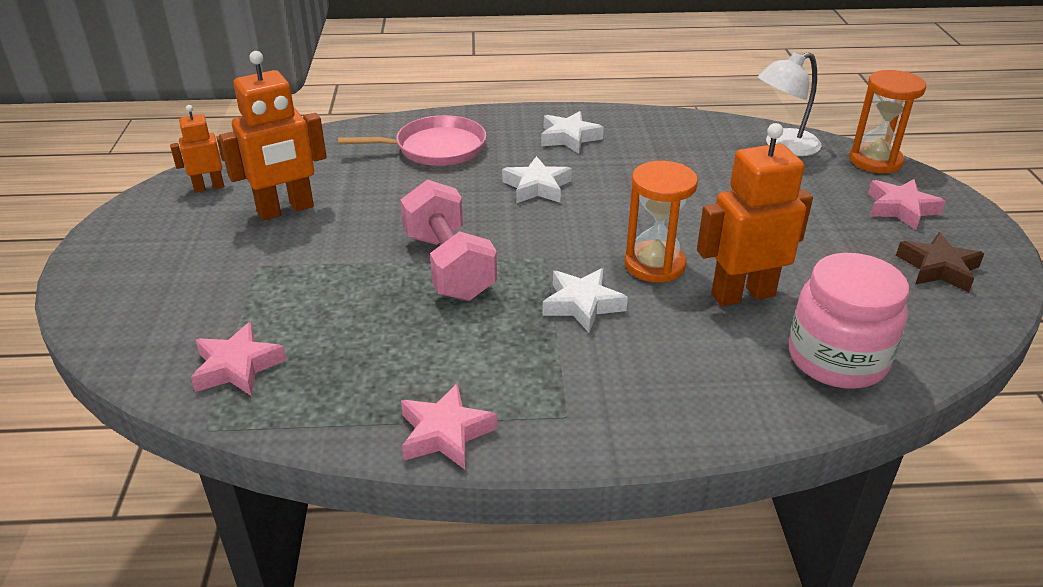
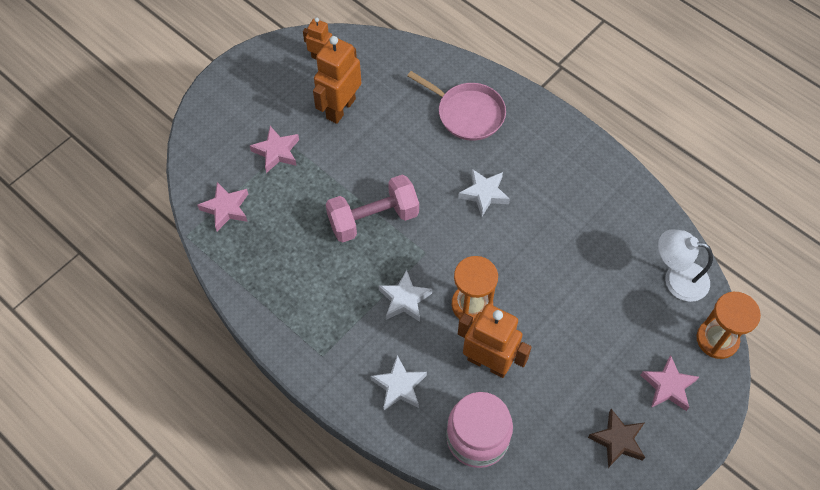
camera: 45 degrees right, 25 degrees up
(285, 210) = (340, 108): orange robot -> orange robot turned 105 degrees clockwise
(445, 433) = (267, 320): pink star -> pink star (276, 152)
(449, 266) = (373, 219): pink dumbbell -> pink dumbbell turned 45 degrees clockwise
(569, 138) = (554, 164): white star -> white star (399, 386)

